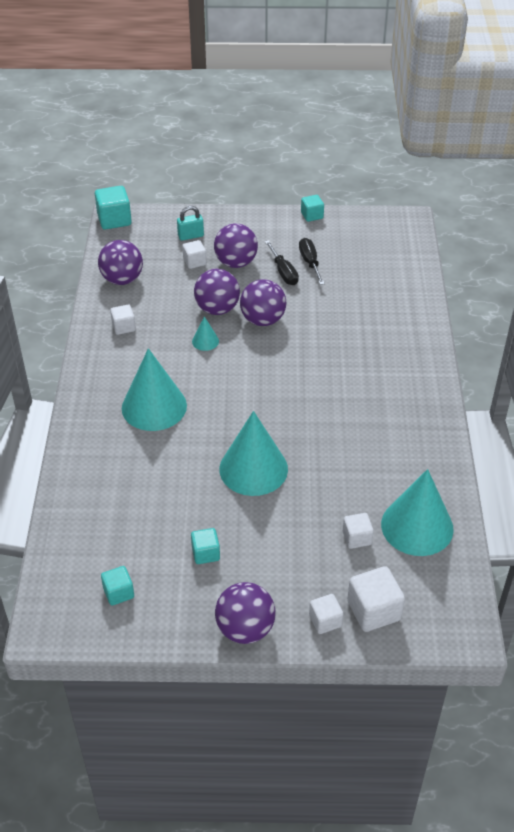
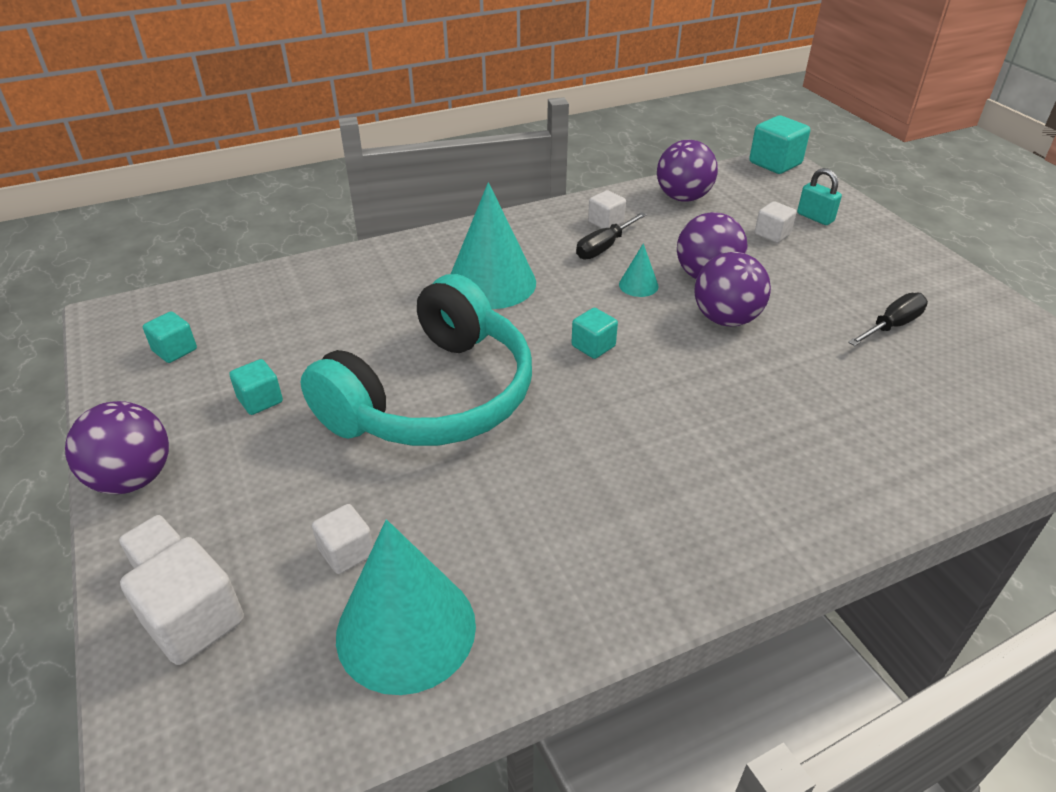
camera: 65 degrees right, 5 degrees down
(236, 263) = (809, 264): purple ball -> none
(253, 469) = (434, 396): turquoise cone -> turquoise headphones
(283, 272) = (841, 308): black screwdriver -> black screwdriver (604, 247)
(312, 215) = (993, 298): turquoise cube -> turquoise cube (593, 346)

